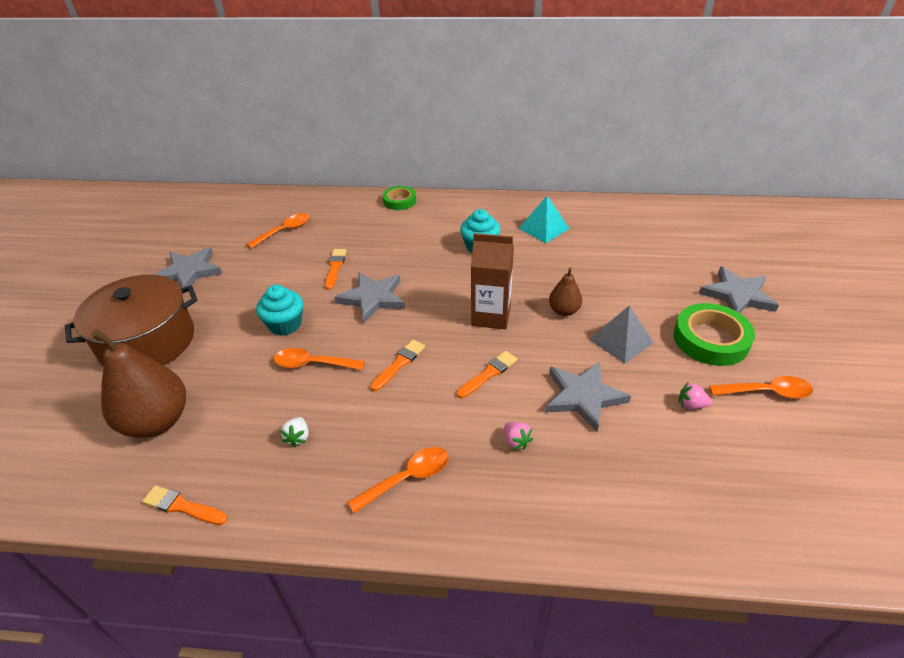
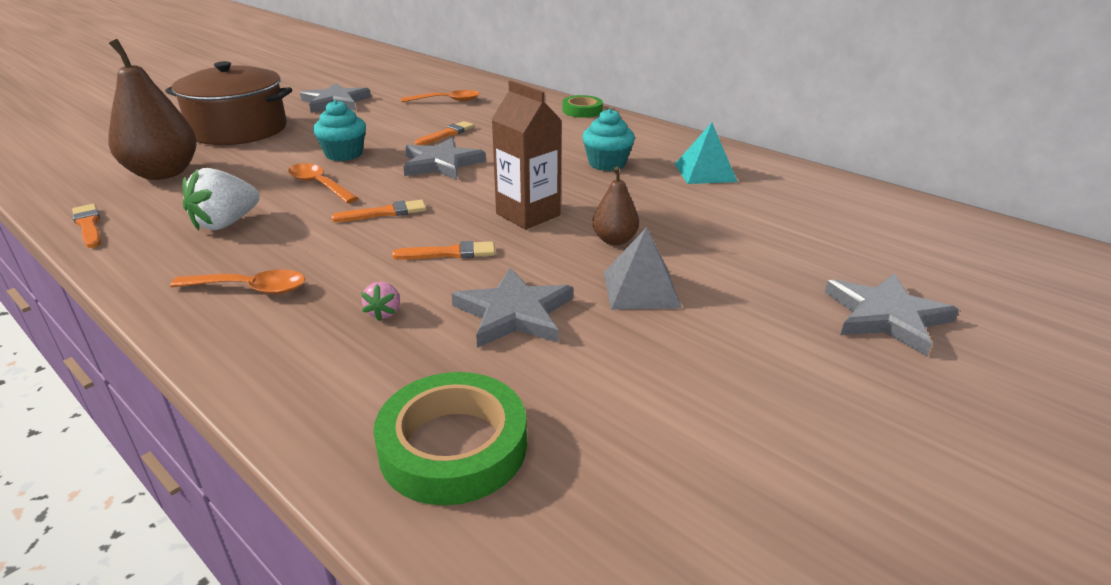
camera: 35 degrees right, 10 degrees down
(298, 437) = (226, 223): white strawberry -> white strawberry, size x1.98
(691, 405) = (633, 382): pink strawberry -> none
(710, 339) = (768, 339): green tape -> green tape (453, 446)
(766, 392) = (768, 425): orange spoon -> none

